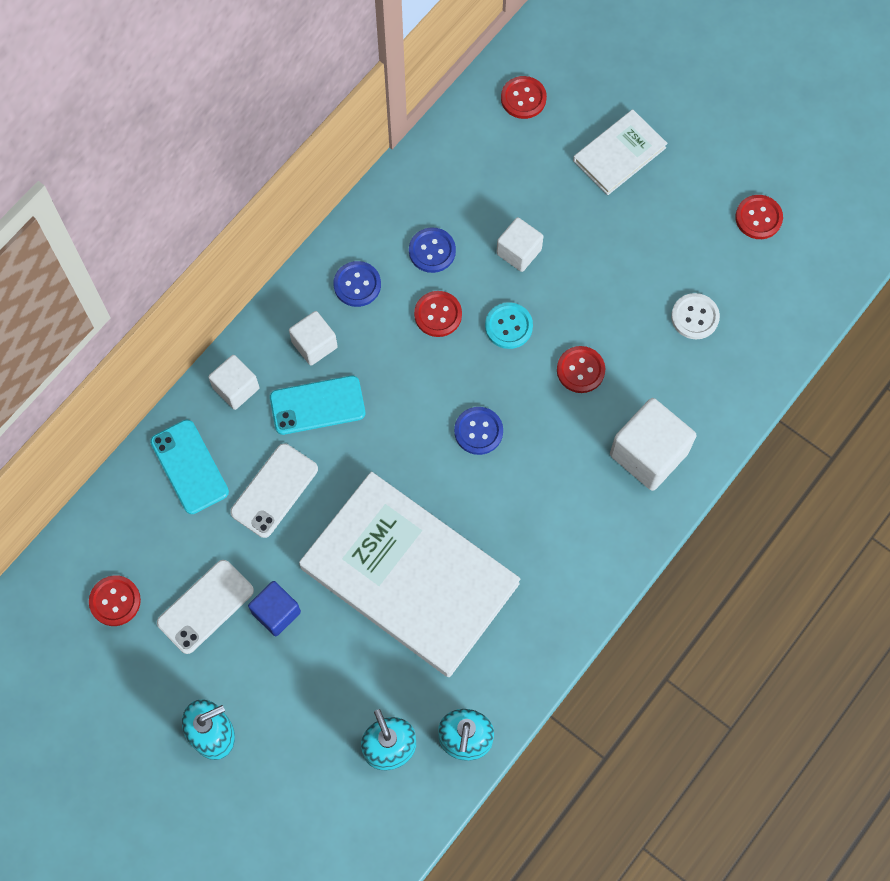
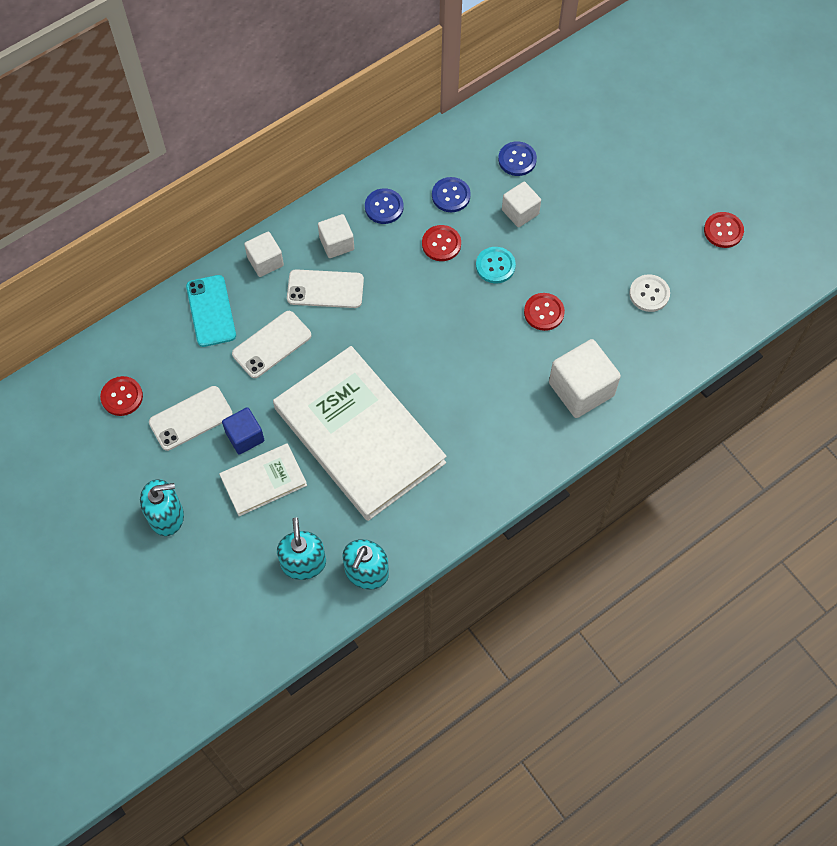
camera: 15 degrees right, 5 degrees down
(317, 405) = (325, 289): turquoise phone -> white phone
(478, 431) = (447, 339): blue button -> blue button (517, 159)
(523, 98) = (557, 99): red button -> none
(619, 154) = (623, 157): white book -> white book (263, 481)

